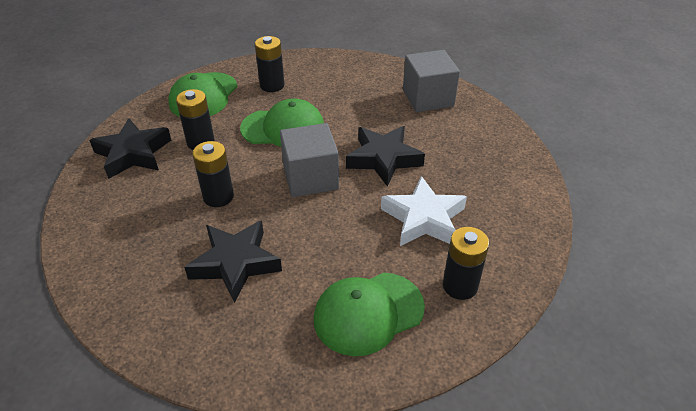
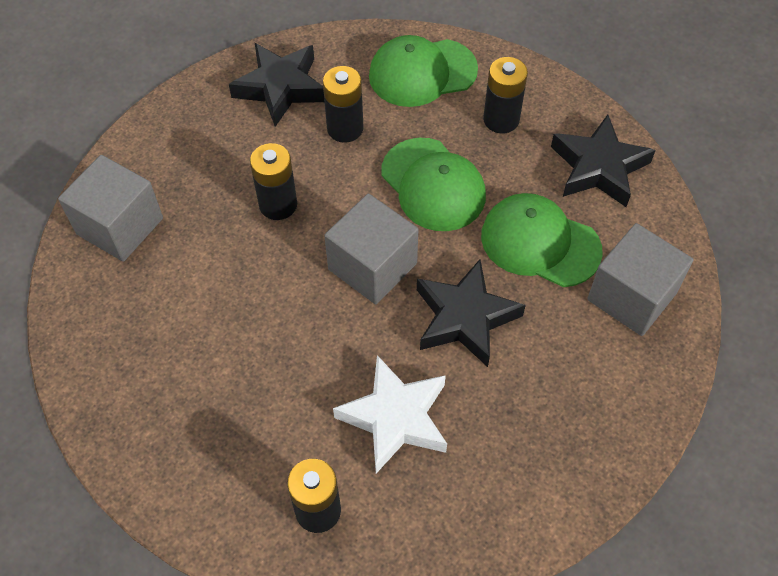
camera: 55 degrees right, 15 degrees up
(134, 287) = (120, 226): none -> grey cube
(235, 263) = (202, 284): black star -> black star (598, 167)
(368, 313) = (220, 442): green cap -> green cap (540, 243)

